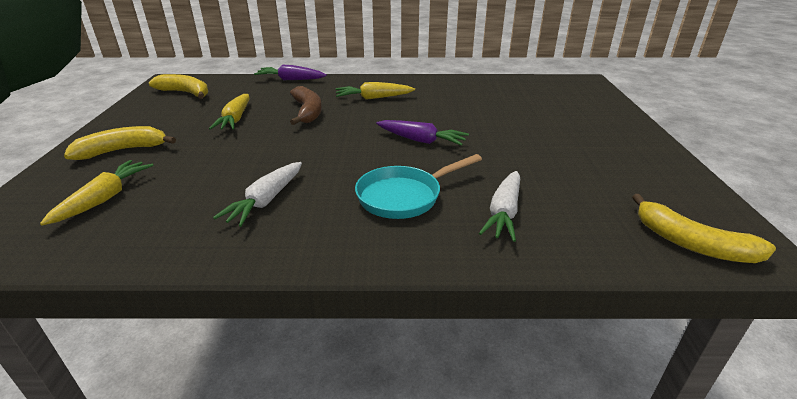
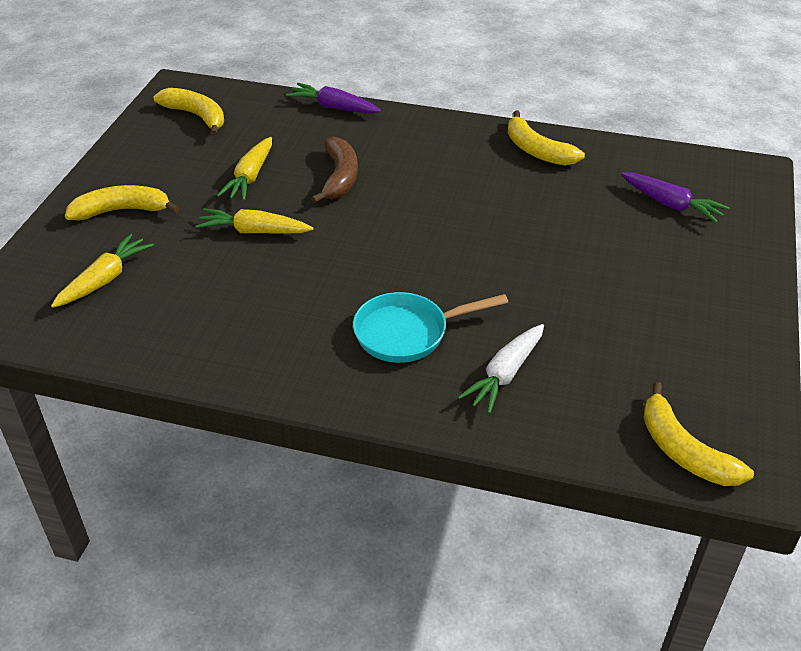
camera: 15 degrees right, 10 degrees up
(265, 201) = (262, 312): white carrot -> none
(373, 98) = (431, 162): yellow carrot -> yellow carrot (254, 231)
(421, 140) = (462, 251): purple carrot -> purple carrot (671, 205)
(443, 85) = (537, 150): none -> yellow banana

